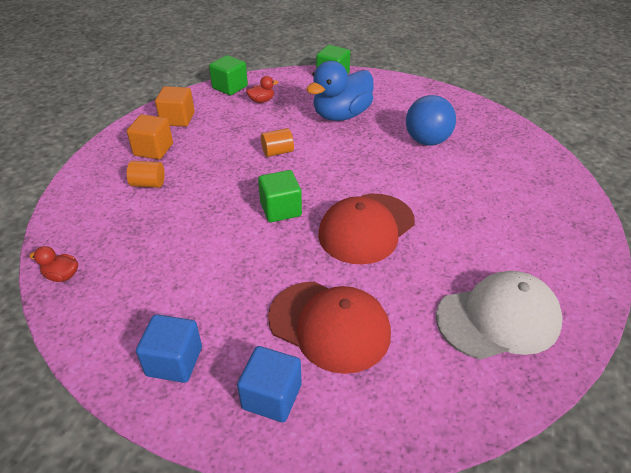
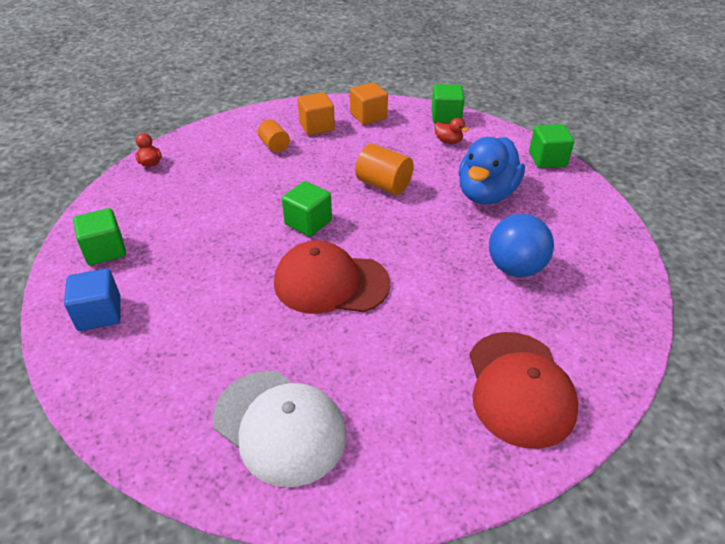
camera: 55 degrees right, 0 degrees up
(174, 361) = (105, 250): blue cube -> green cube
(277, 152) = (383, 185): orange cylinder -> orange cylinder, size x1.53
(329, 326) = (191, 313): red cap -> red cap (519, 388)
(341, 115) = (486, 194): blue duck -> blue duck turned 75 degrees counterclockwise

